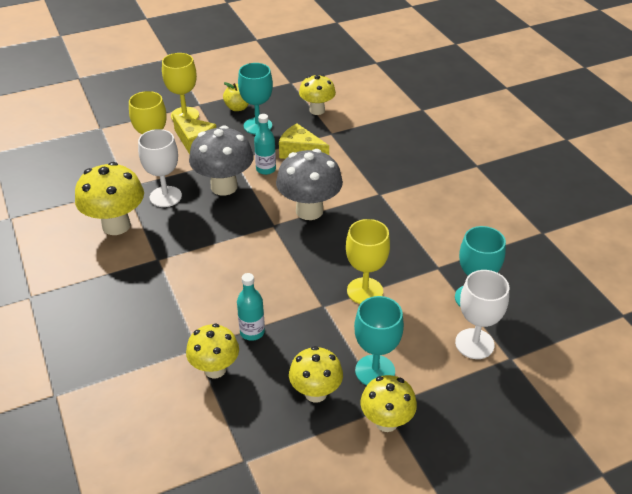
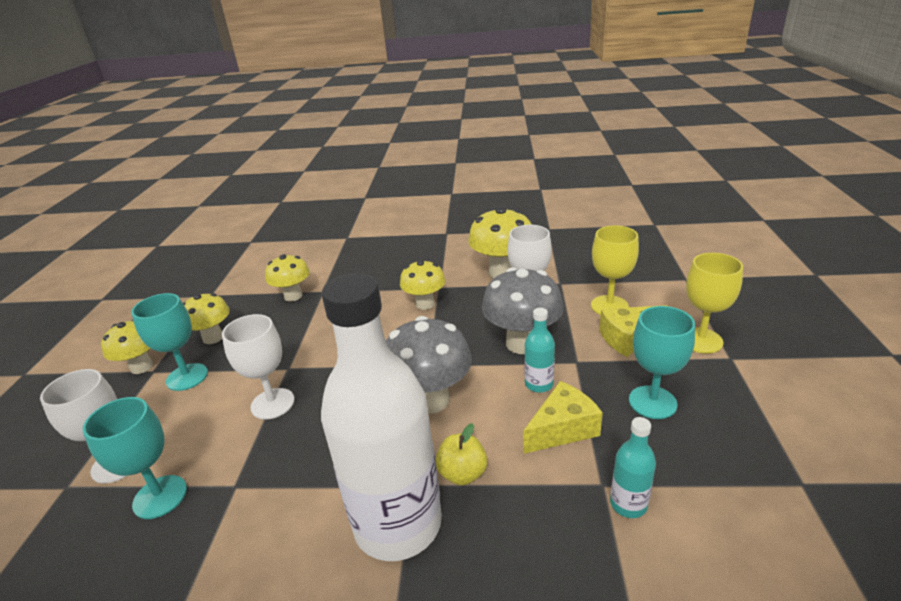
camera: 120 degrees right, 10 degrees down
(238, 108) = (713, 393): yellow apple -> yellow apple (462, 473)
(252, 332) = (306, 320): turquoise bottle -> turquoise bottle (628, 504)
(317, 110) = (685, 490): yellow mushroom -> yellow mushroom (425, 304)
(365, 291) = (272, 403): yellow goblet -> white goblet
(406, 190) = (398, 524): none -> white bottle

